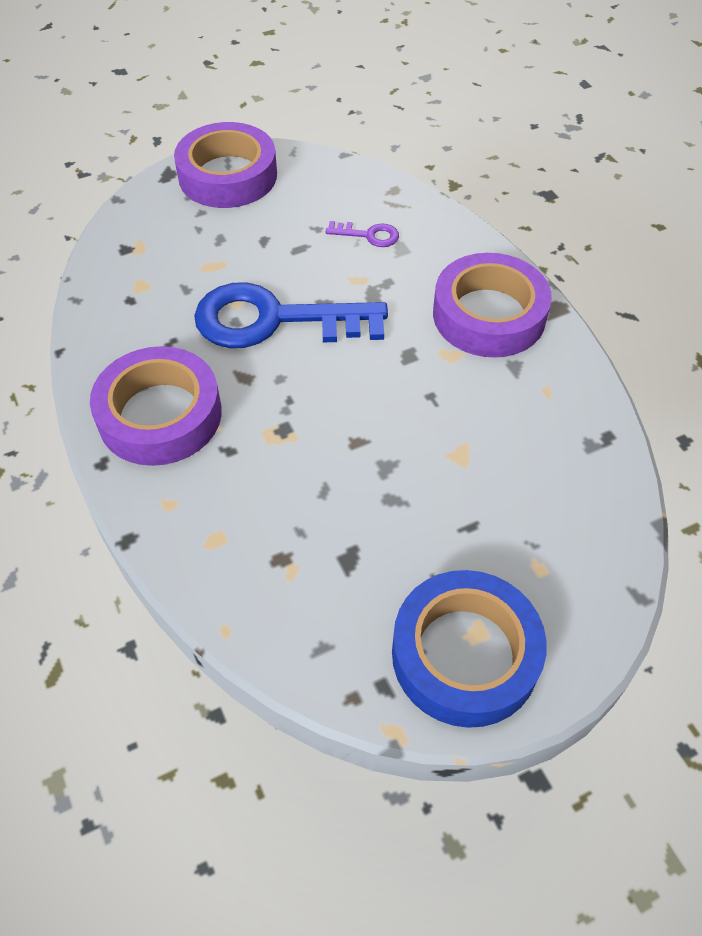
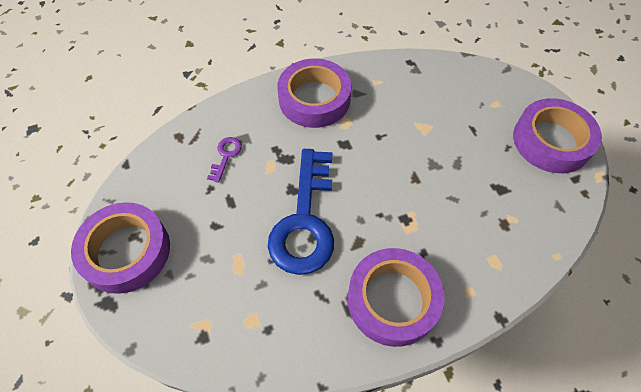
camera: 85 degrees left, 5 degrees up
(465, 654) = (551, 141): blue tape -> purple tape

